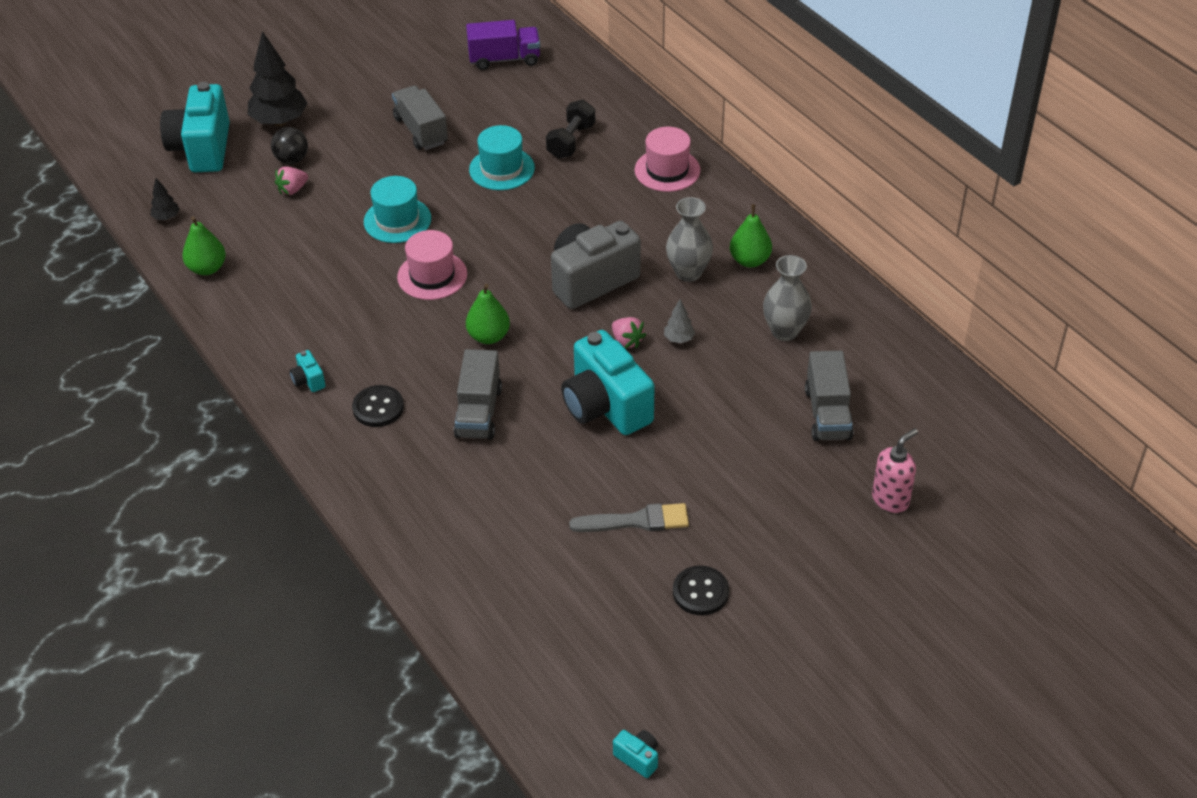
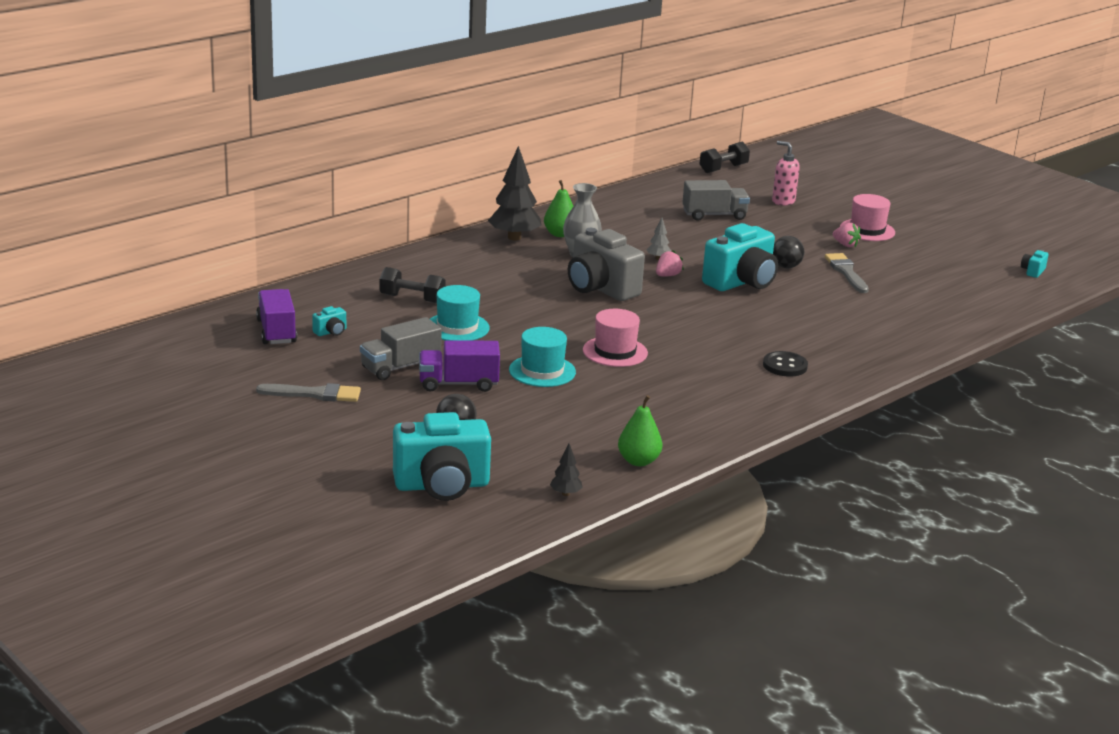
camera: 100 degrees left, 20 degrees down
(280, 121) = (388, 444): black tree -> black tree (514, 237)
(292, 190) = (505, 426): pink strawberry -> pink strawberry (845, 245)
(308, 380) = (768, 397): turquoise camera -> turquoise camera (331, 332)
(377, 82) = (315, 394): none -> grey brush
(381, 165) = (458, 384): none -> purple truck
(478, 412) = (770, 327): grey truck -> none
(488, 336) = (683, 326): green pear -> none
(654, 459) = (786, 267): none -> black ball
(667, 170) = (450, 261): pink hat -> pink hat (867, 230)
(700, 592) = (894, 254): black button -> none
(784, 331) = (636, 225): grey vase -> none
(1015, 452) = (723, 169): none -> black dumbbell

